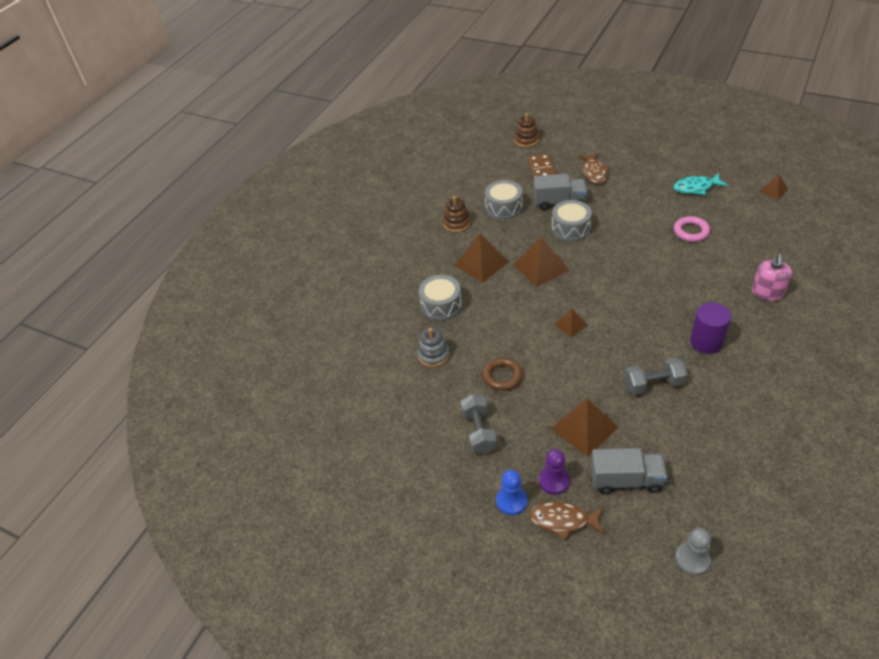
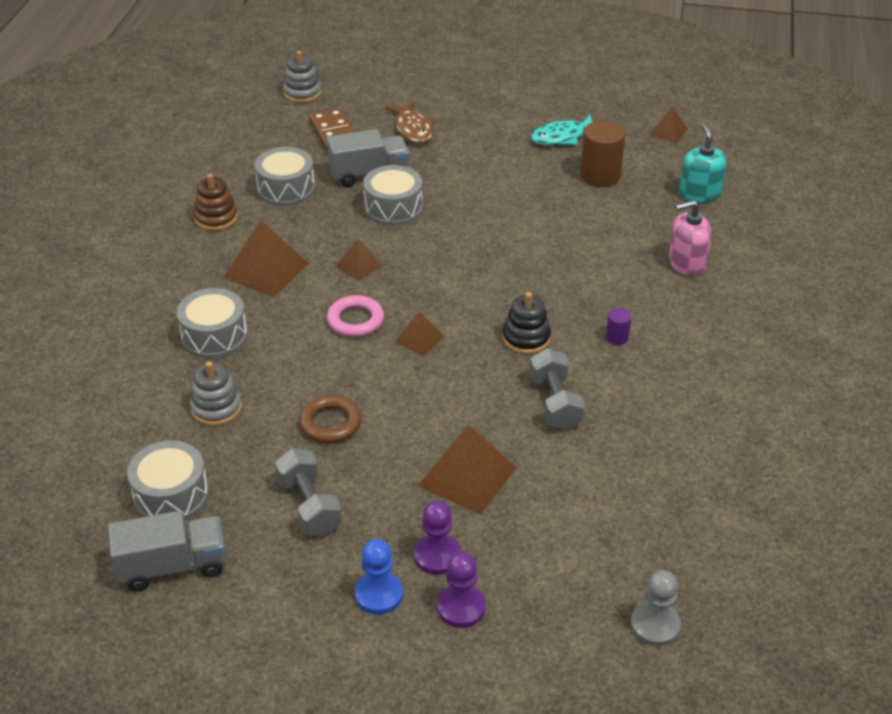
camera: 20 degrees left, 5 degrees down
(396, 410) = (171, 495): none -> grey drum
(526, 140) = (302, 93): brown stacking toy -> grey stacking toy
(541, 267) = (359, 266): brown pyramid -> brown pyramid, size x0.55
(563, 520) = (461, 607): brown fish -> purple pawn
(626, 480) = (541, 537): grey truck -> grey truck (172, 566)
(642, 334) = (526, 338): none -> black stacking toy
(653, 384) = (555, 403): grey dumbbell -> grey dumbbell turned 75 degrees counterclockwise
(691, 231) = (567, 195): pink ring -> pink ring (355, 320)
(706, 342) = (617, 337): purple cylinder -> purple cylinder, size x0.49
(717, 219) = (600, 176): none -> brown cylinder
(767, 292) = (686, 263): pink soap dispenser -> pink soap dispenser turned 75 degrees clockwise
(787, 240) = (699, 194): none -> turquoise soap dispenser

